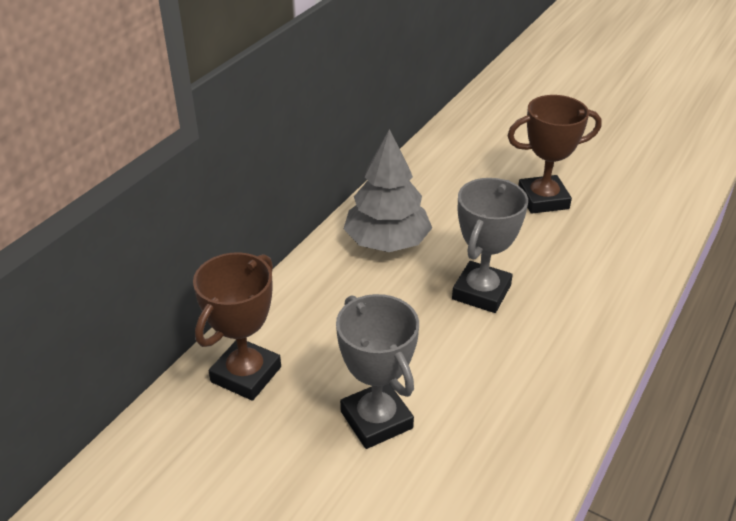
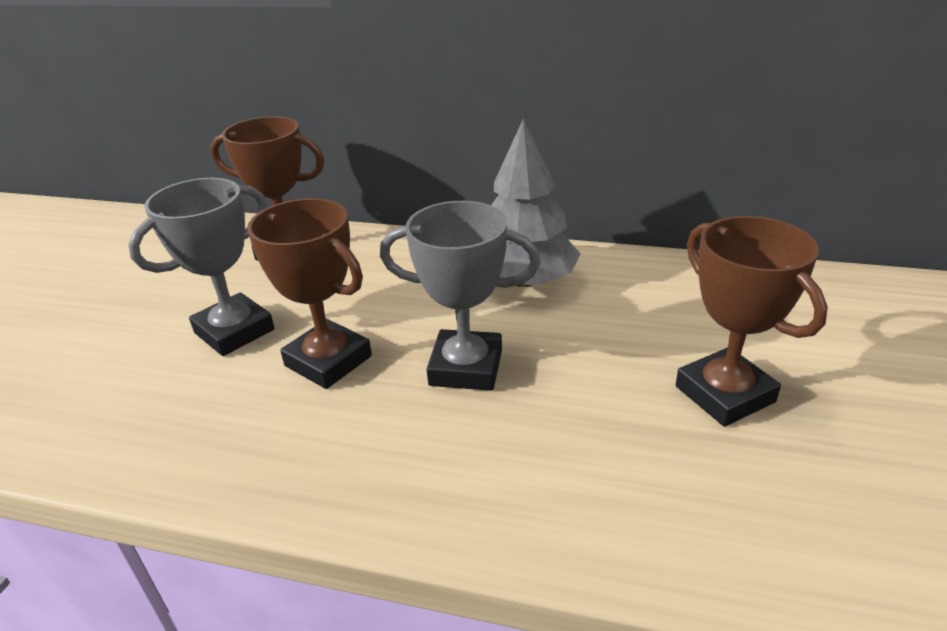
camera: 75 degrees right, 5 degrees down
(445, 362) = (328, 361): none -> brown trophy

